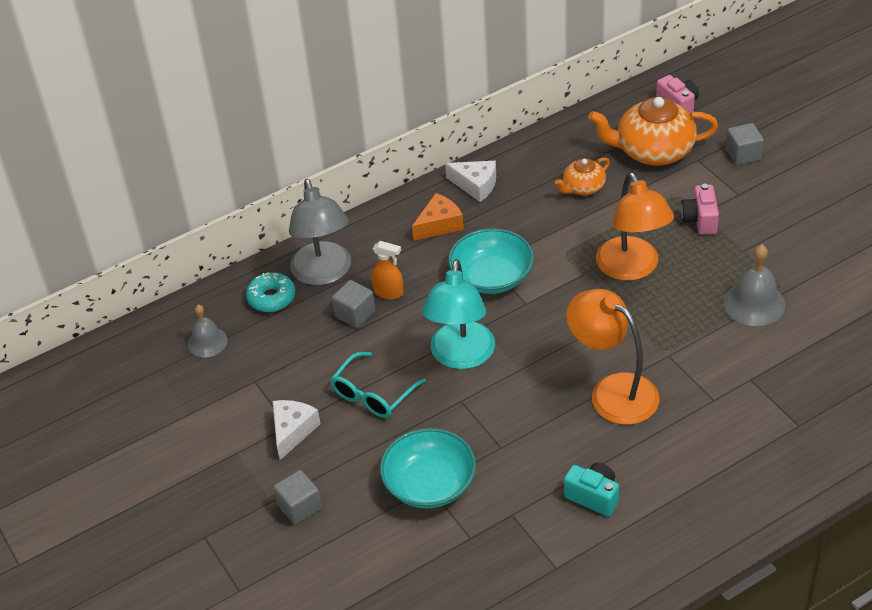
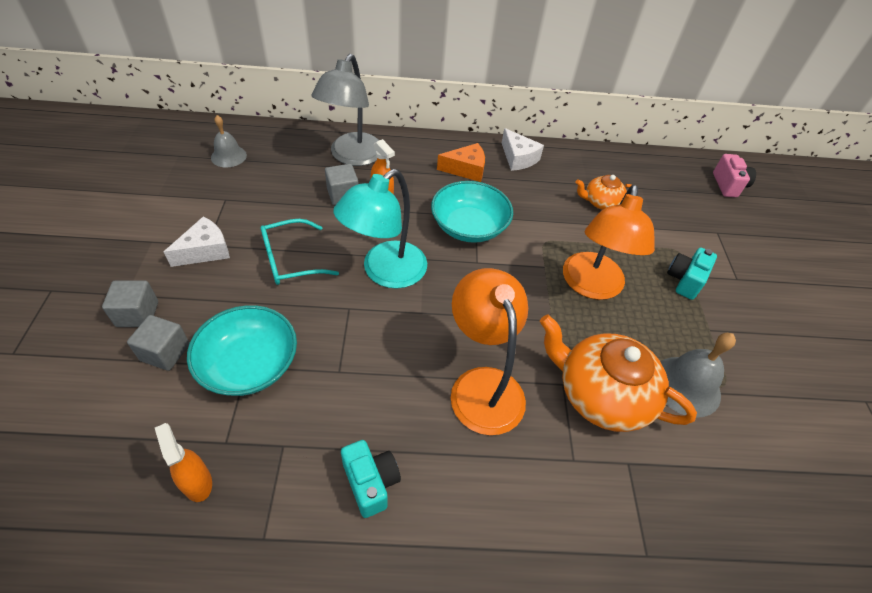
camera: 25 degrees right, 5 degrees up
(271, 298) = (301, 152): turquoise donut -> none
(478, 569) = (197, 482): none -> orange spray bottle
(653, 151) = (682, 206): orange teapot -> orange teapot (601, 394)
(700, 220) = (684, 280): pink camera -> turquoise camera
(743, 154) = (763, 249): grey cube -> grey cube (165, 352)

